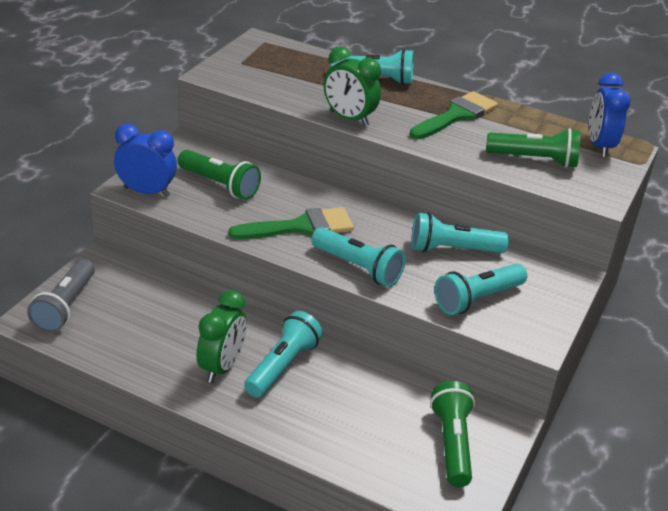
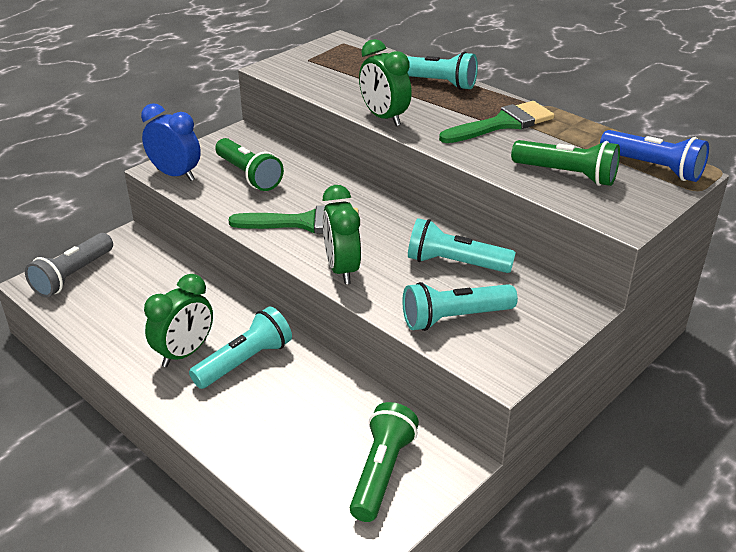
camera: 20 degrees right, 0 degrees up
(358, 268) = (342, 269): turquoise flashlight -> green clock
(599, 146) = (653, 168): blue clock -> blue flashlight

